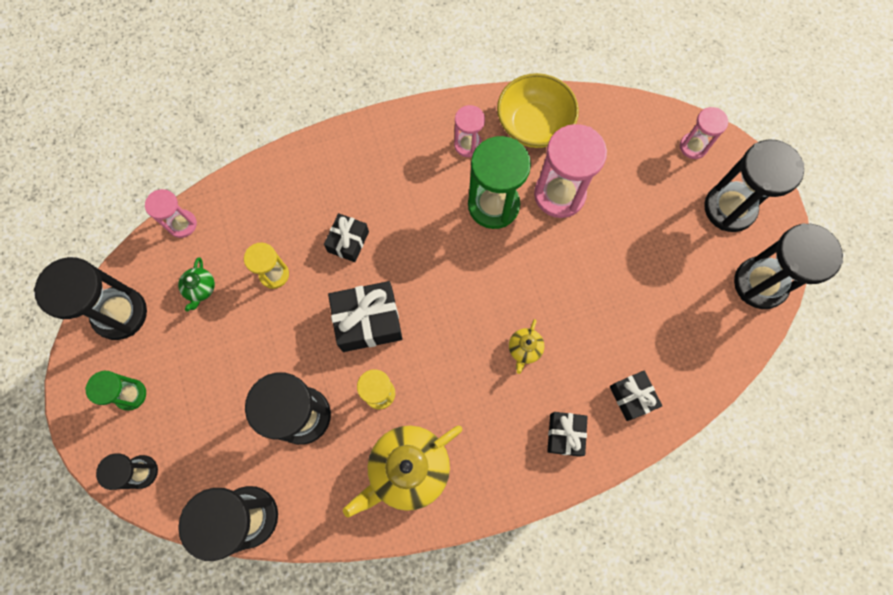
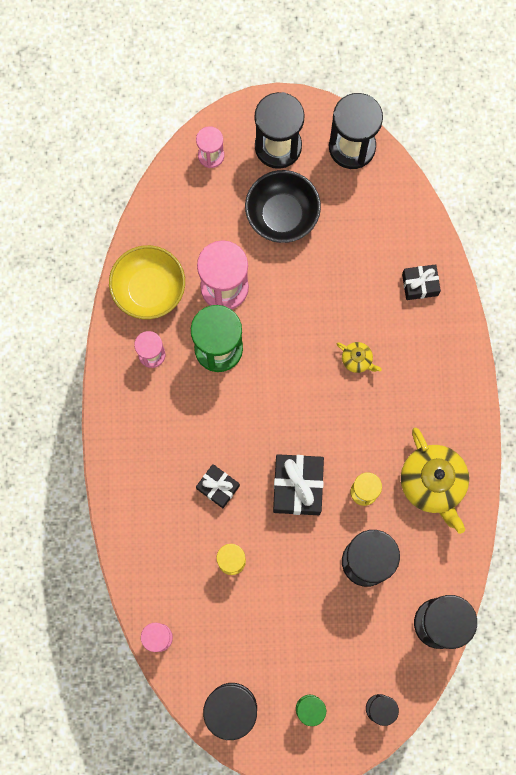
camera: 75 degrees left, 5 degrees up
(200, 289) = (227, 630): green teapot -> none
(565, 435) = (436, 348): black gift -> none
(657, 231) = (282, 215): none -> black bowl

